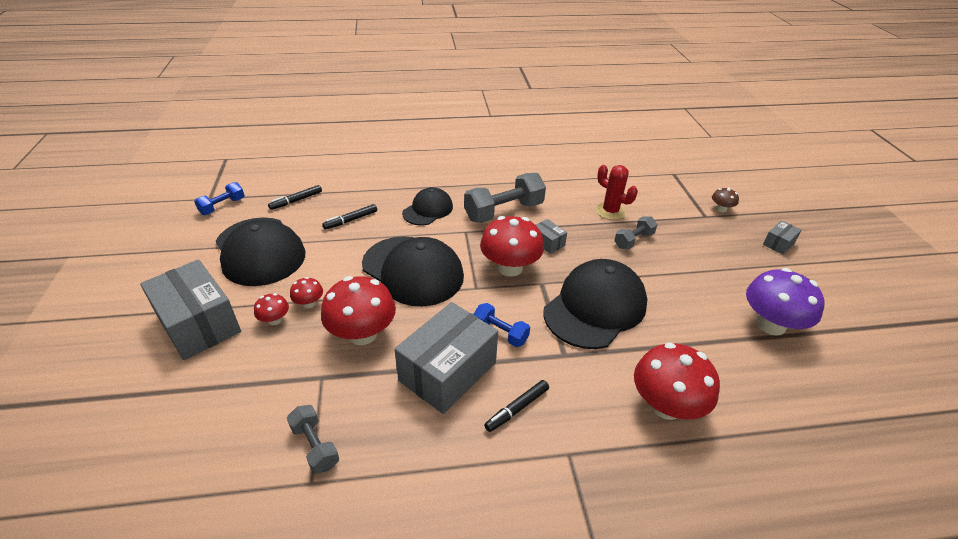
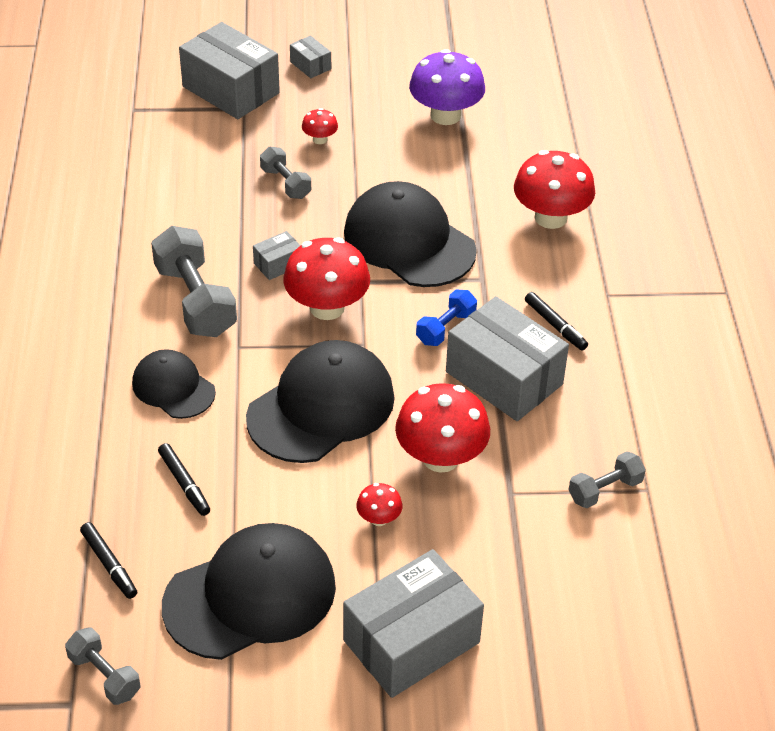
camera: 85 degrees left, 5 degrees up
(222, 206) = (104, 675): blue dumbbell -> grey dumbbell
(275, 320) = (409, 553): red mushroom -> red mushroom (320, 139)
(610, 211) = (215, 191): red cactus -> none
(721, 209) = (230, 90): brown mushroom -> grey box

